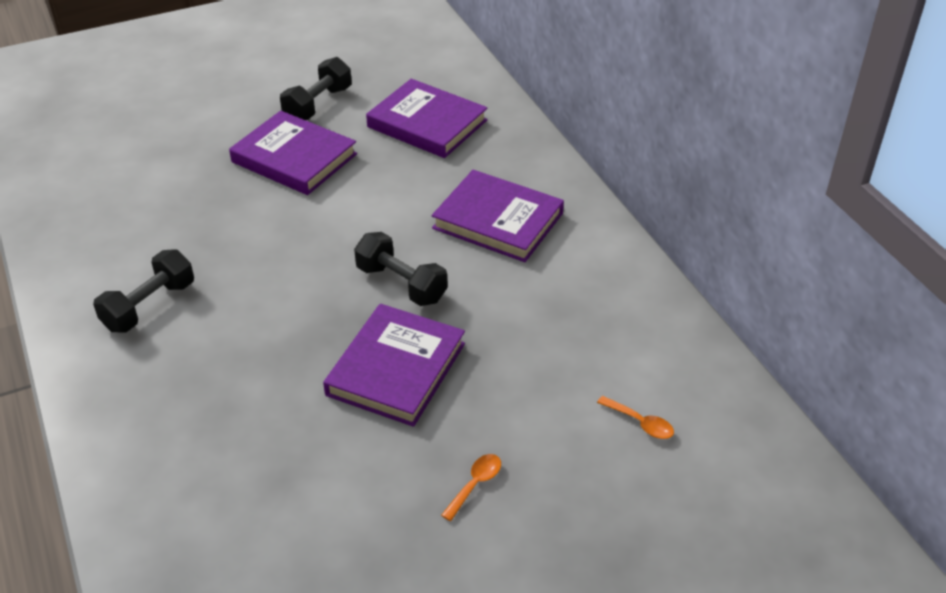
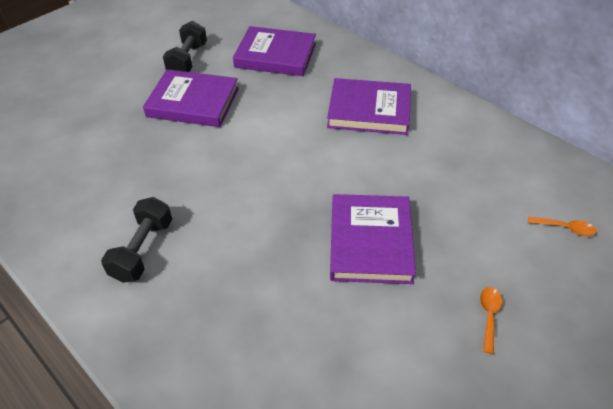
camera: 20 degrees left, 5 degrees up
(401, 284) = (331, 175): black dumbbell -> none

